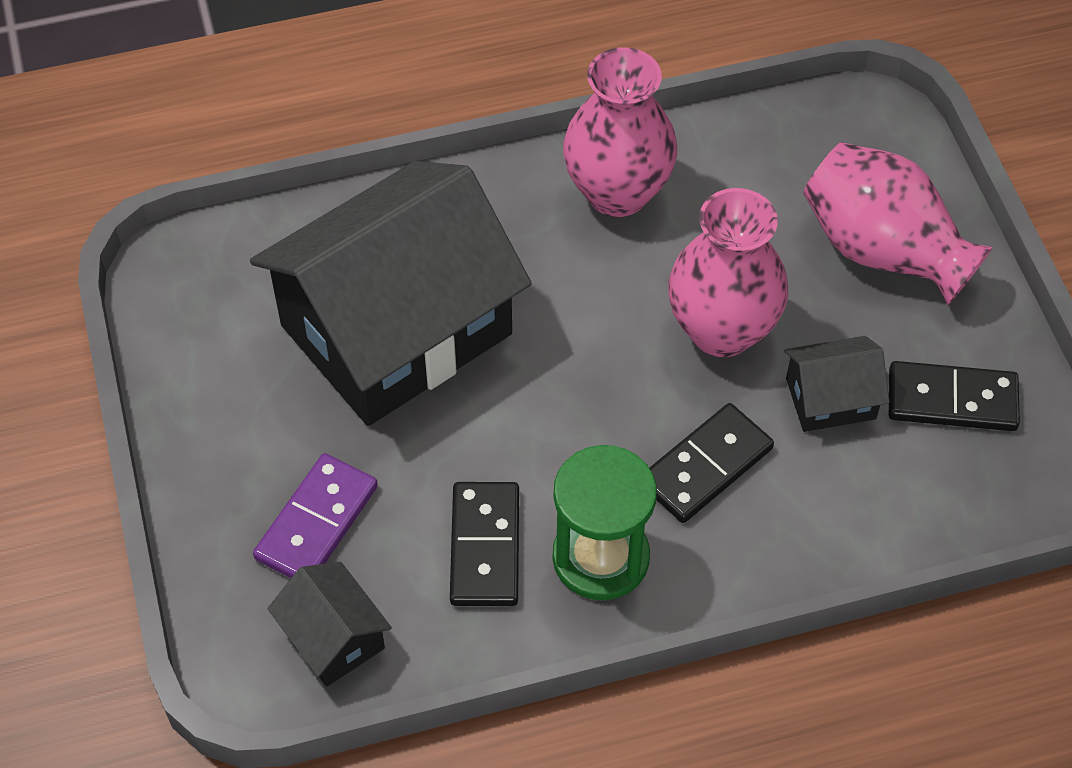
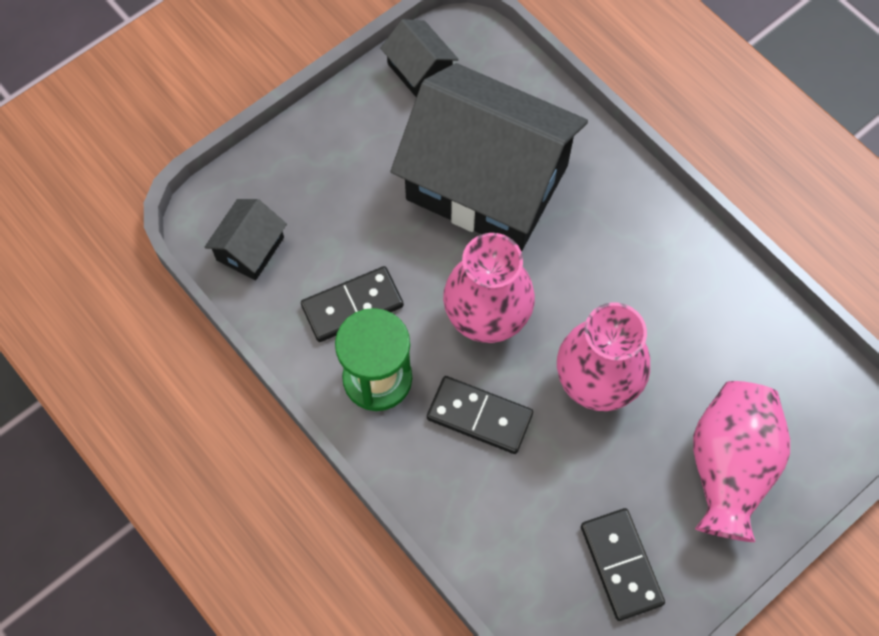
camera: 65 degrees right, 10 degrees up
(317, 523) = (324, 203): purple domino -> none
(617, 192) = (675, 268): pink vase -> pink vase (486, 318)
(830, 398) = (577, 478): black house -> black house (419, 70)

